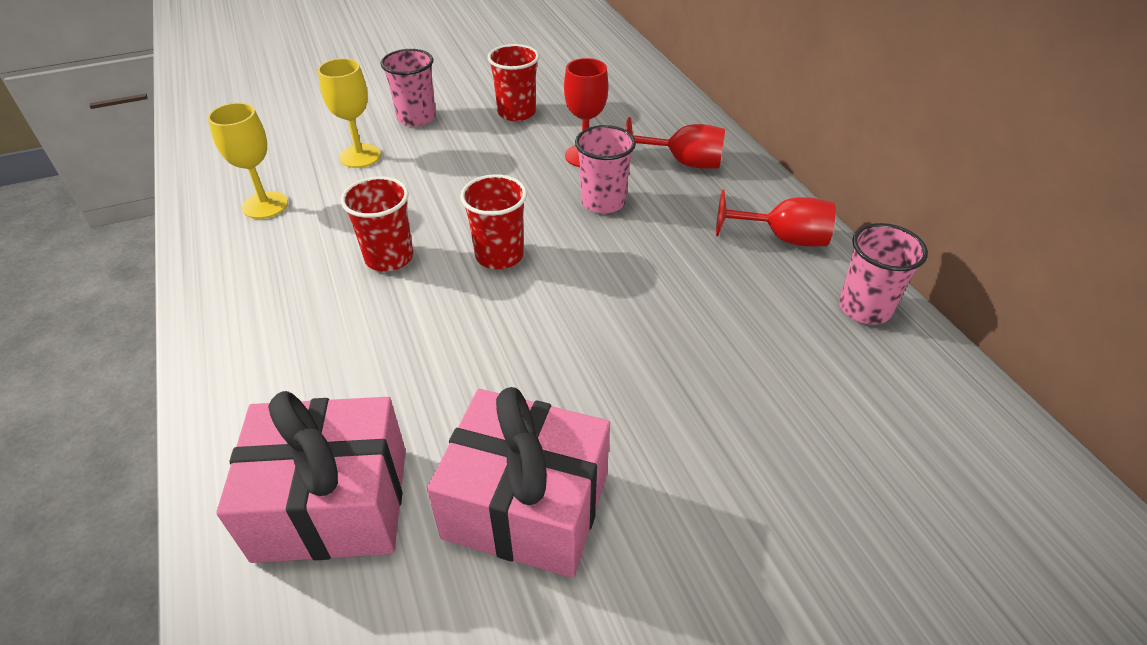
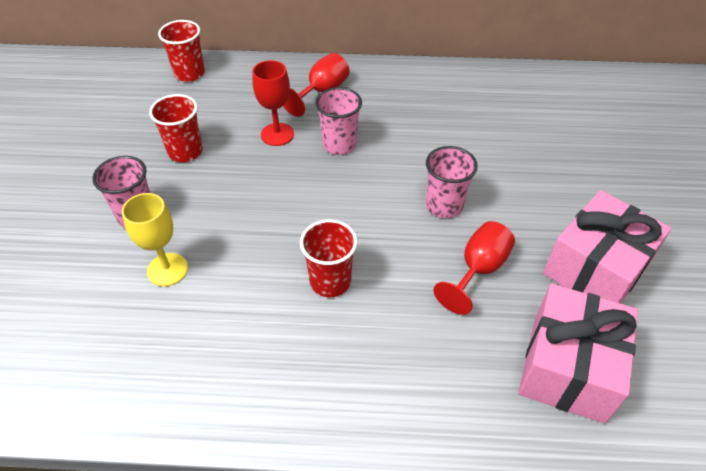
camera: 65 degrees left, 5 degrees up
(265, 205) = (194, 357): yellow goblet -> none
(499, 255) = (366, 216): red cup -> red cup (189, 73)
(783, 238) = (427, 83): red goblet -> red goblet (478, 270)
(864, 308) = (500, 81): pink cup -> pink cup (444, 205)

